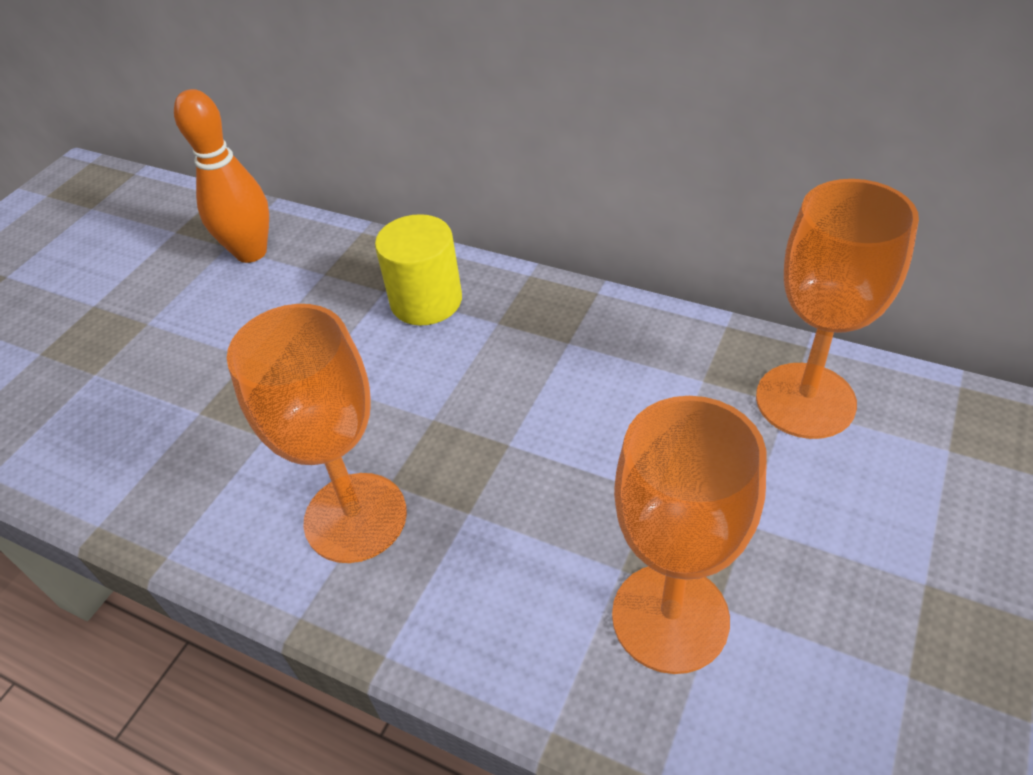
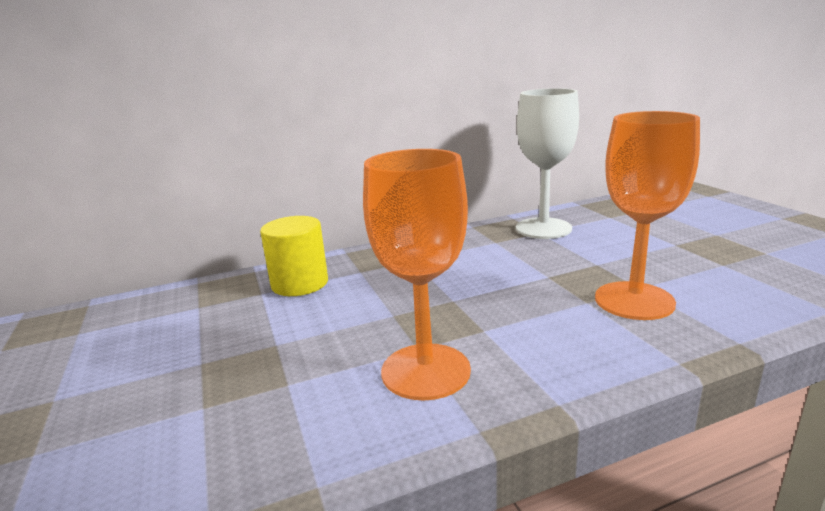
camera: 50 degrees left, 25 degrees down
(251, 252) = (110, 325): orange bowling pin -> none
(805, 400) = (543, 228): orange goblet -> white goblet

